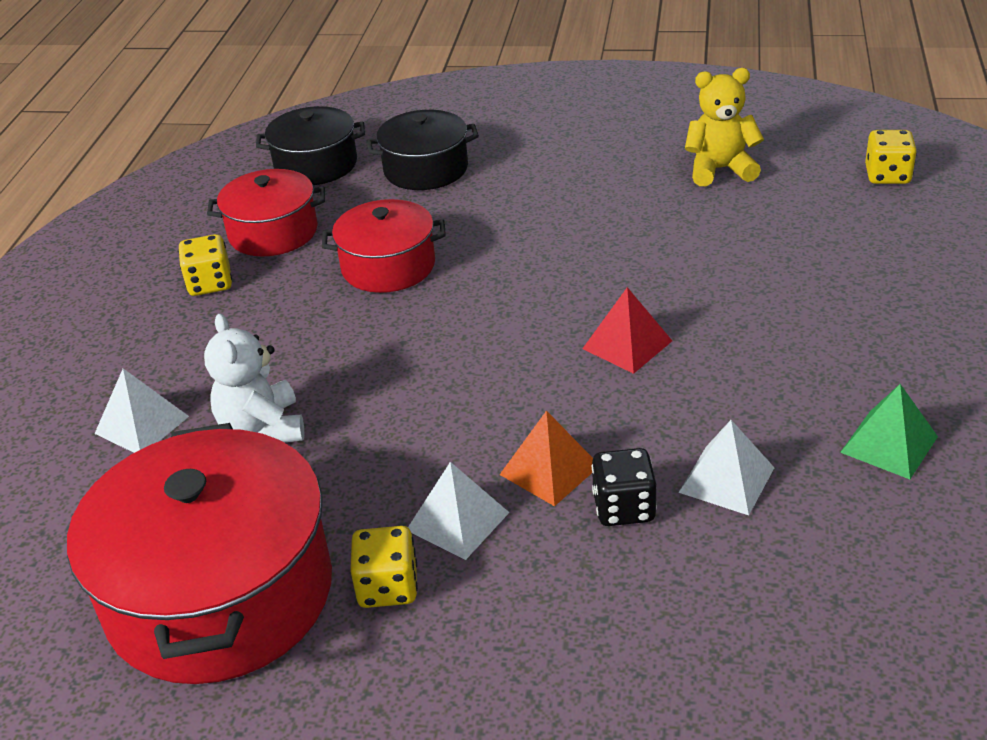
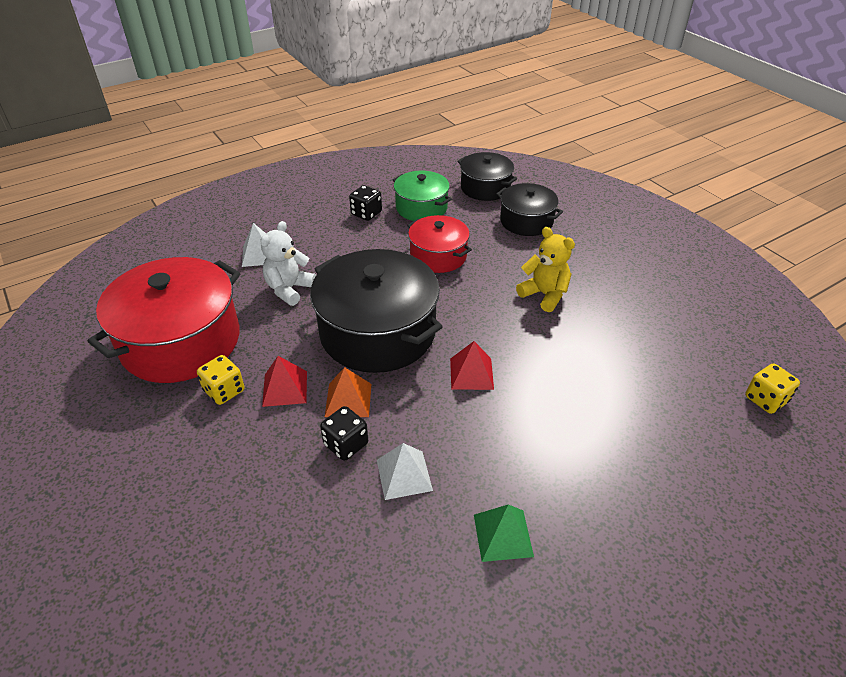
camera: 45 degrees right, 5 degrees up
(210, 284) = (366, 213): yellow dice -> black dice
(273, 232) = (421, 207): red pot -> green pot
(457, 521) = (285, 388): white pyramid -> red pyramid
(460, 386) = (377, 332): none -> black pot
(720, 170) = (669, 323): yellow teddy bear -> yellow teddy bear (544, 295)

